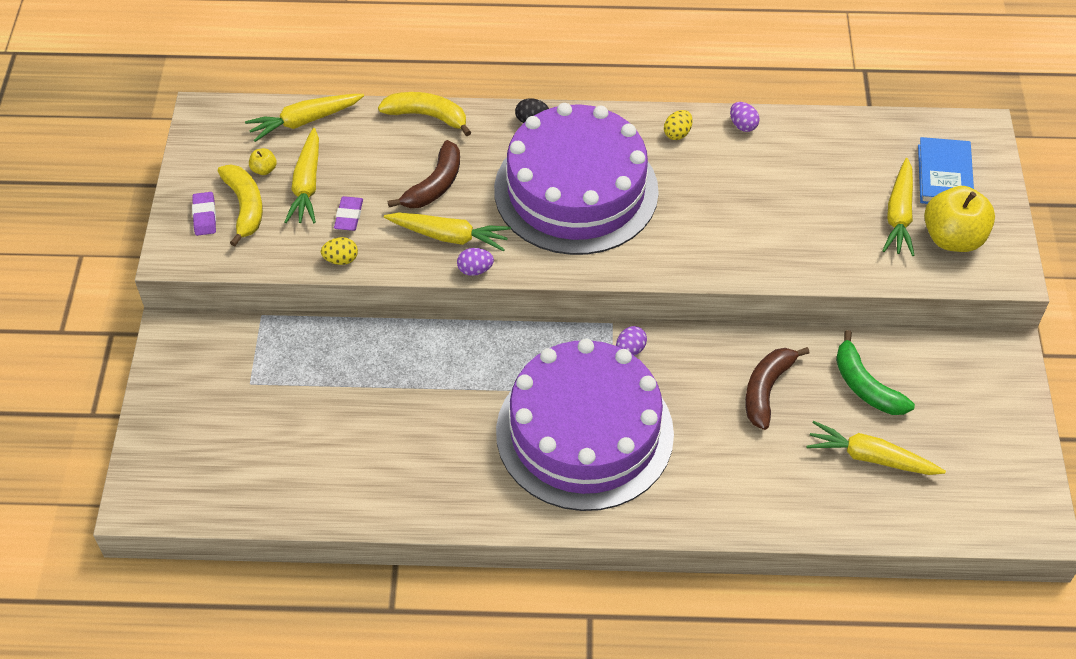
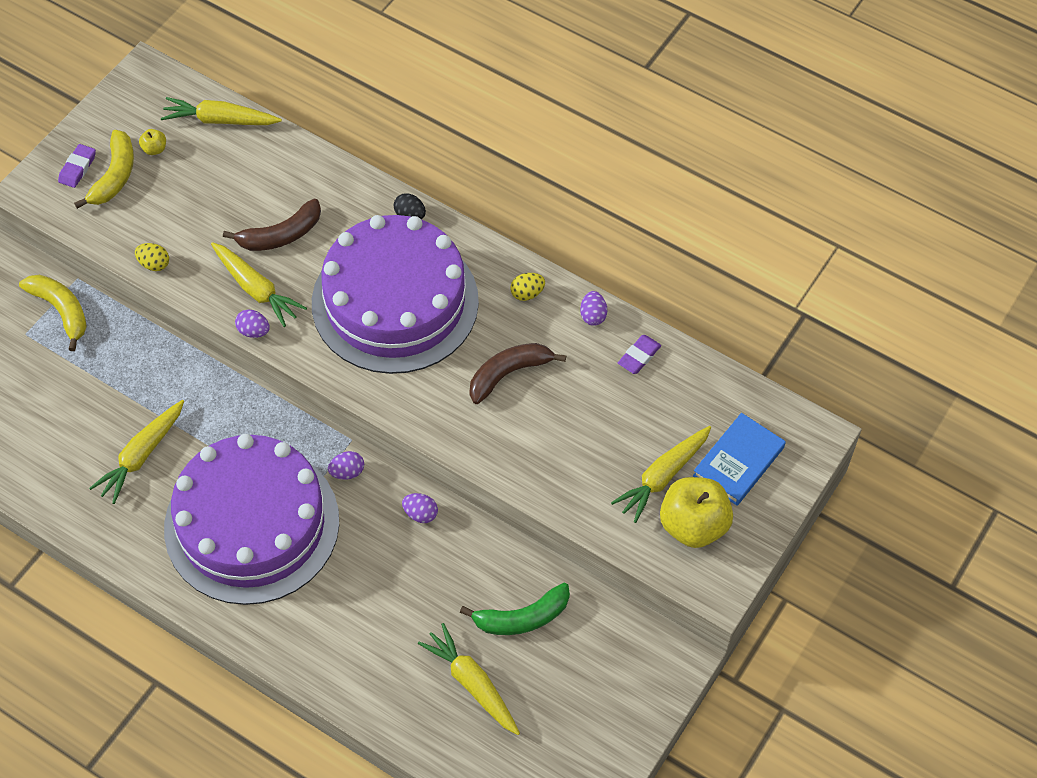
camera: 30 degrees right, 5 degrees up
(307, 184) = (178, 181): yellow carrot -> yellow carrot (142, 455)
(349, 216) = (190, 227): purple eraser -> purple eraser (639, 356)
(427, 116) = (324, 166): yellow banana -> yellow banana (61, 311)
(717, 350) = (420, 514): none -> purple egg
(766, 390) = (433, 572): brown banana -> brown banana (508, 374)
(865, 386) = (522, 618): green banana -> green banana turned 105 degrees counterclockwise

